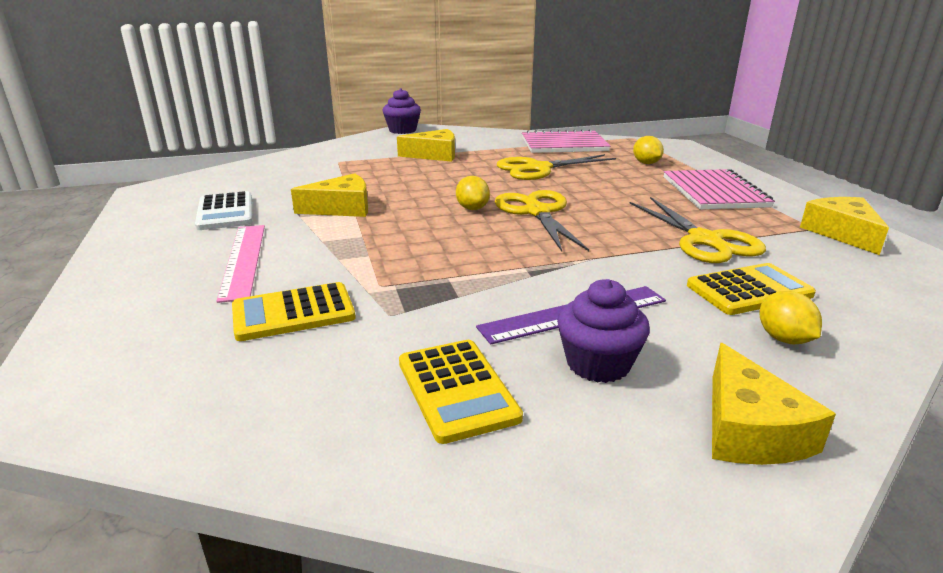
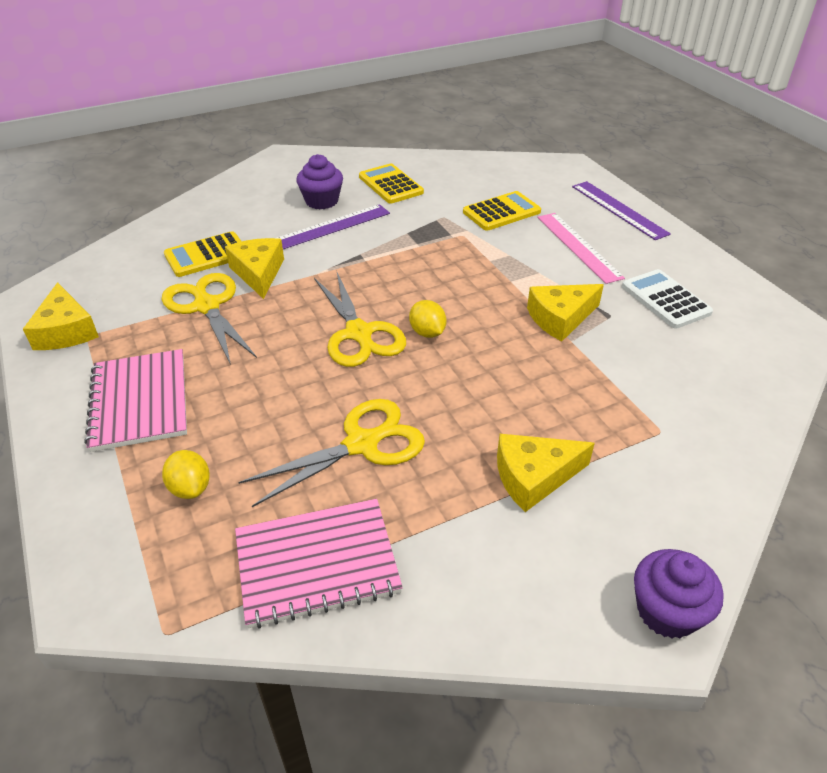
camera: 170 degrees right, 15 degrees up
(114, 300) = (618, 209): none -> purple ruler
(749, 429) = (261, 182): yellow cheese -> yellow cheese (258, 273)
(783, 339) = (212, 223): yellow lemon -> none

